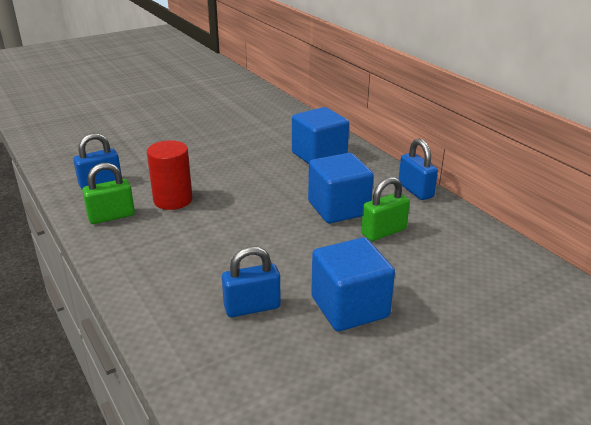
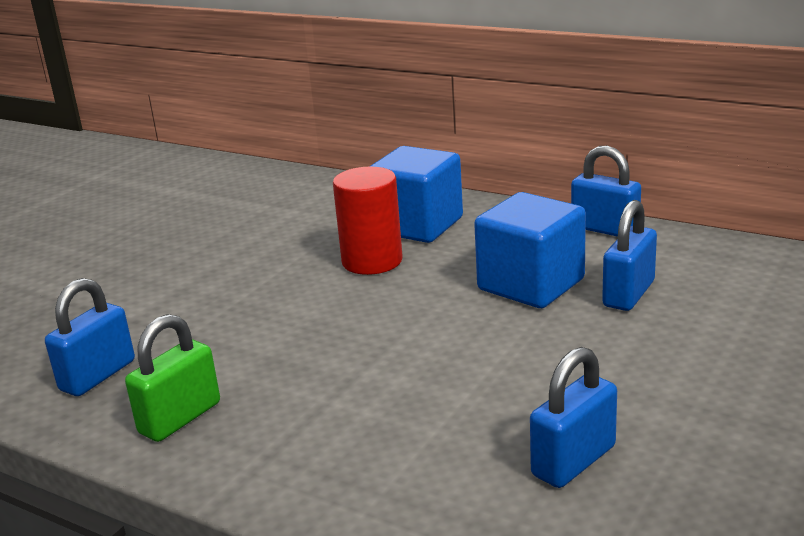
camera: 25 degrees left, 5 degrees down
(173, 200) = (260, 357): red cylinder -> red cylinder (372, 261)
(349, 307) = (705, 405): blue cube -> none
(383, 232) = (628, 294): green padlock -> blue padlock

